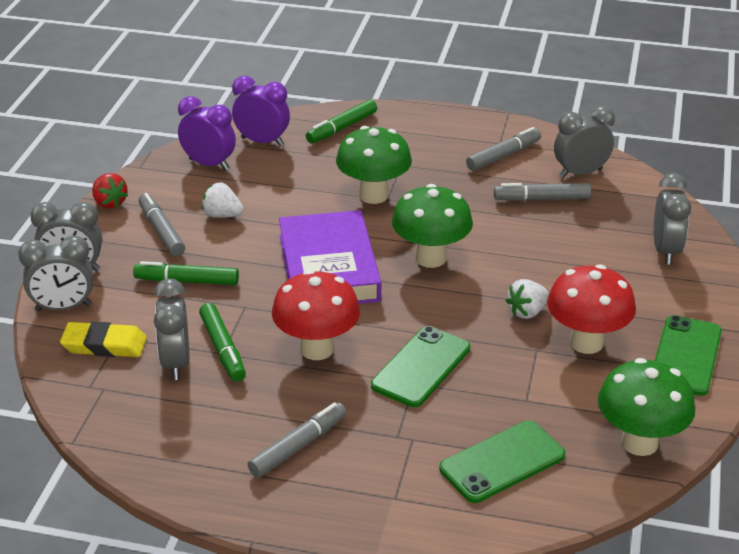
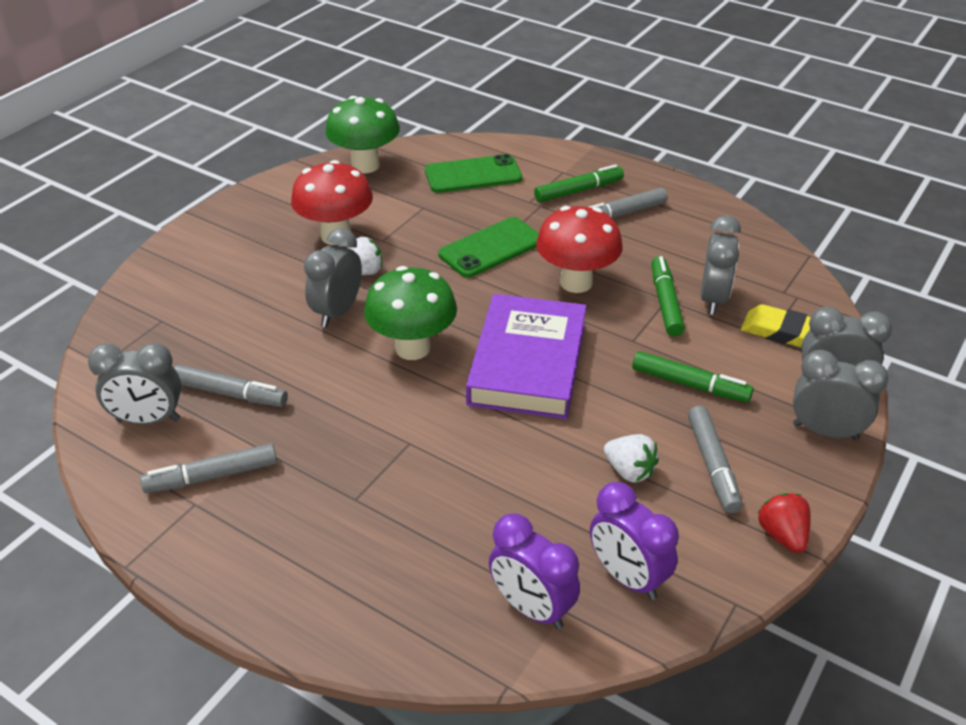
camera: 160 degrees left, 5 degrees up
(341, 128) = (395, 605): green marker -> green marker (578, 191)
(373, 195) = (423, 453): green mushroom -> none
(665, 251) = (173, 299): grey clock -> grey clock (337, 312)
(686, 356) = (267, 209): green phone -> none

